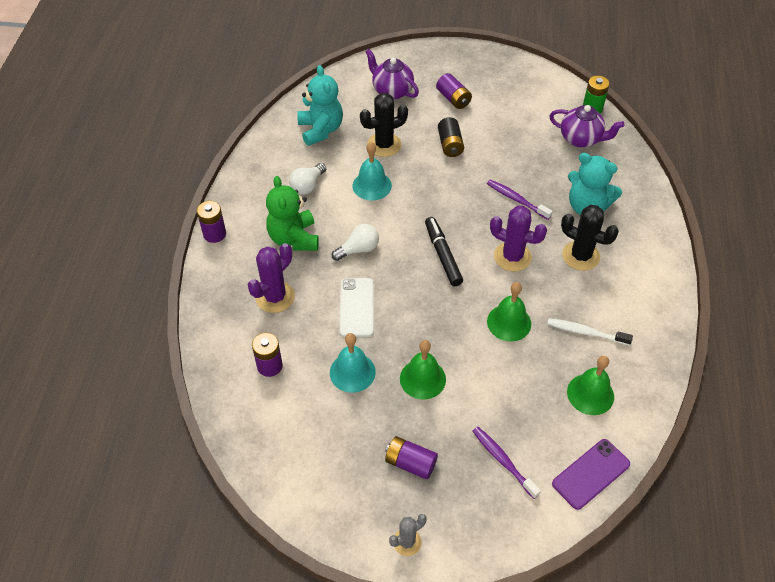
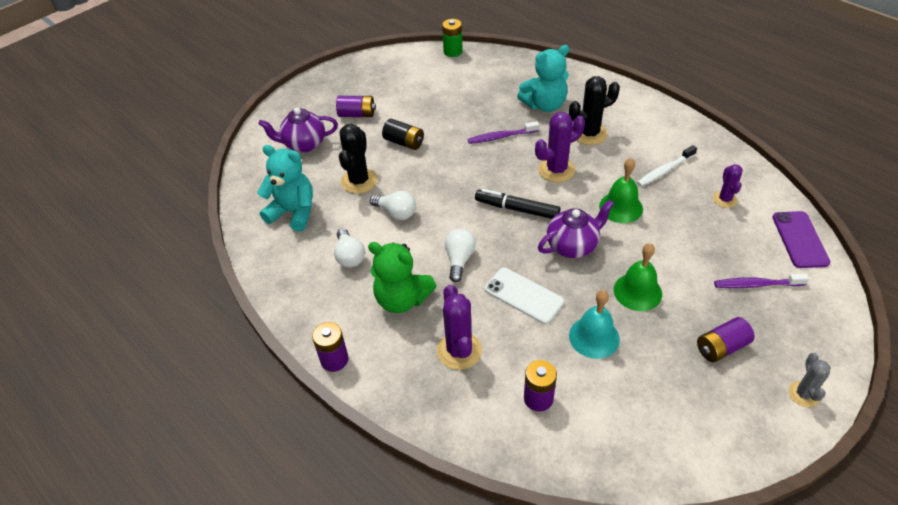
camera: 50 degrees left, 5 degrees down
(372, 185) = (396, 213): turquoise bell -> white light bulb
(581, 139) = (476, 73): purple teapot -> purple teapot (573, 246)
(590, 394) = (725, 199): green bell -> purple cactus

